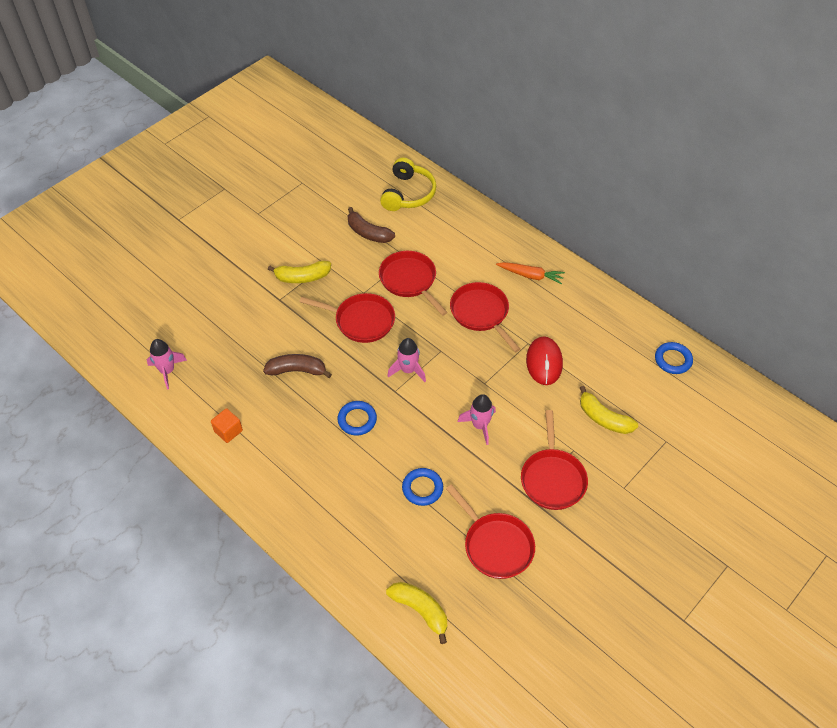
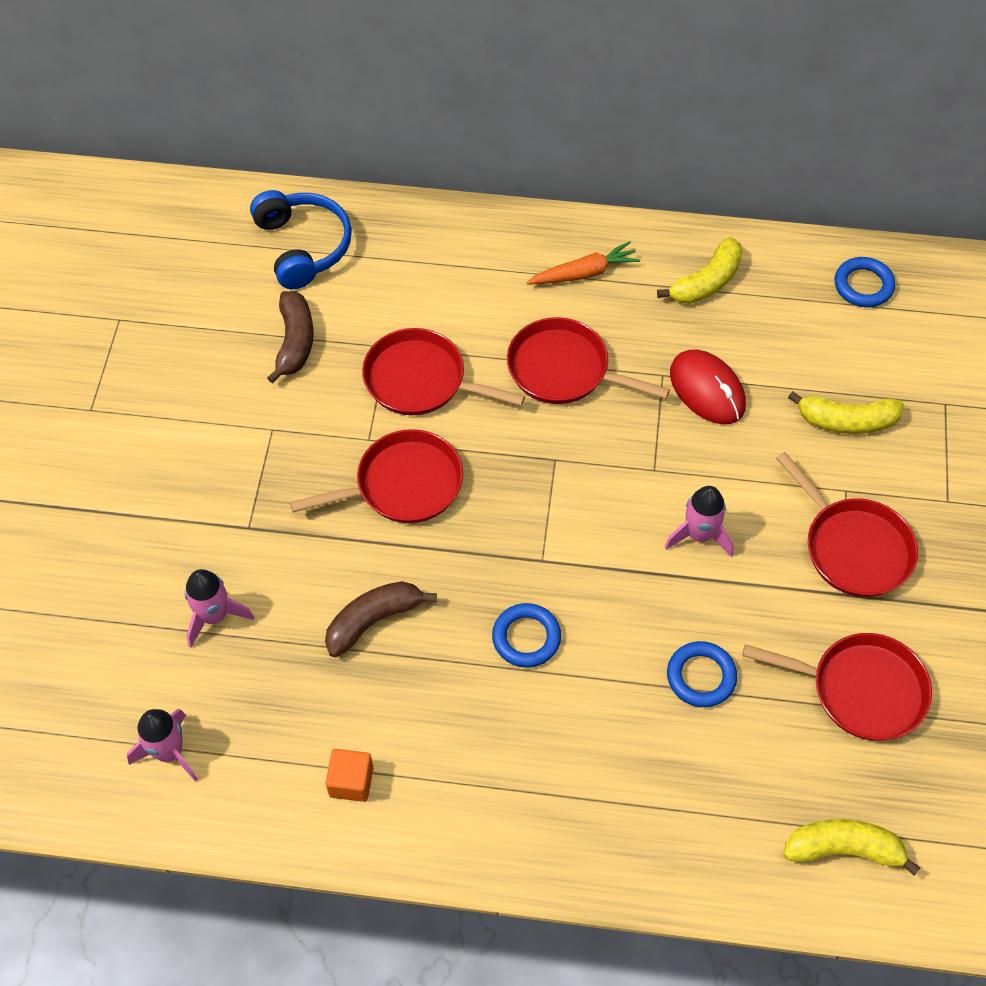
camera: 35 degrees left, 5 degrees up
(302, 277) = (254, 471): yellow banana -> yellow banana (706, 282)
(368, 233) = (295, 342): brown banana -> brown banana turned 90 degrees counterclockwise
(408, 194) = (303, 246): yellow headphones -> blue headphones
(408, 370) = (534, 517): pink rocket -> pink rocket (214, 616)

